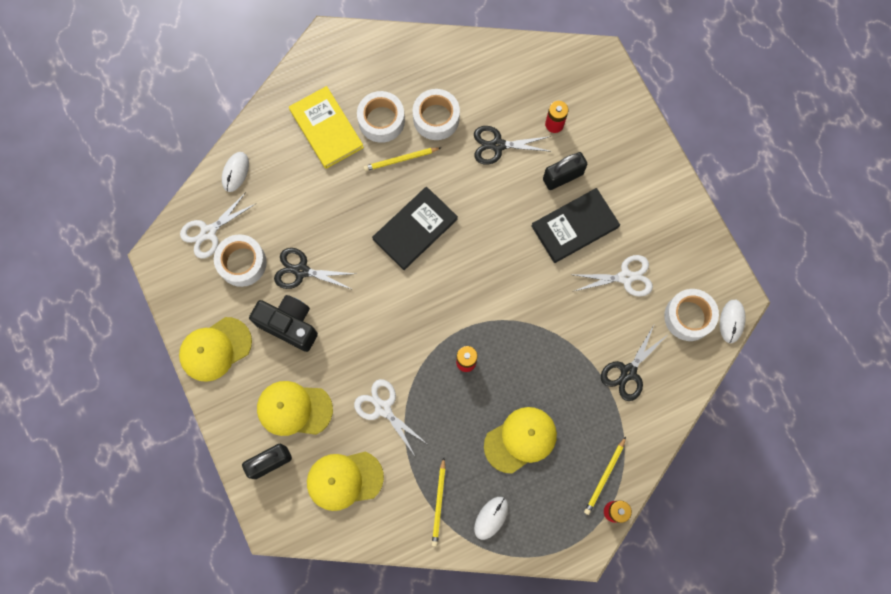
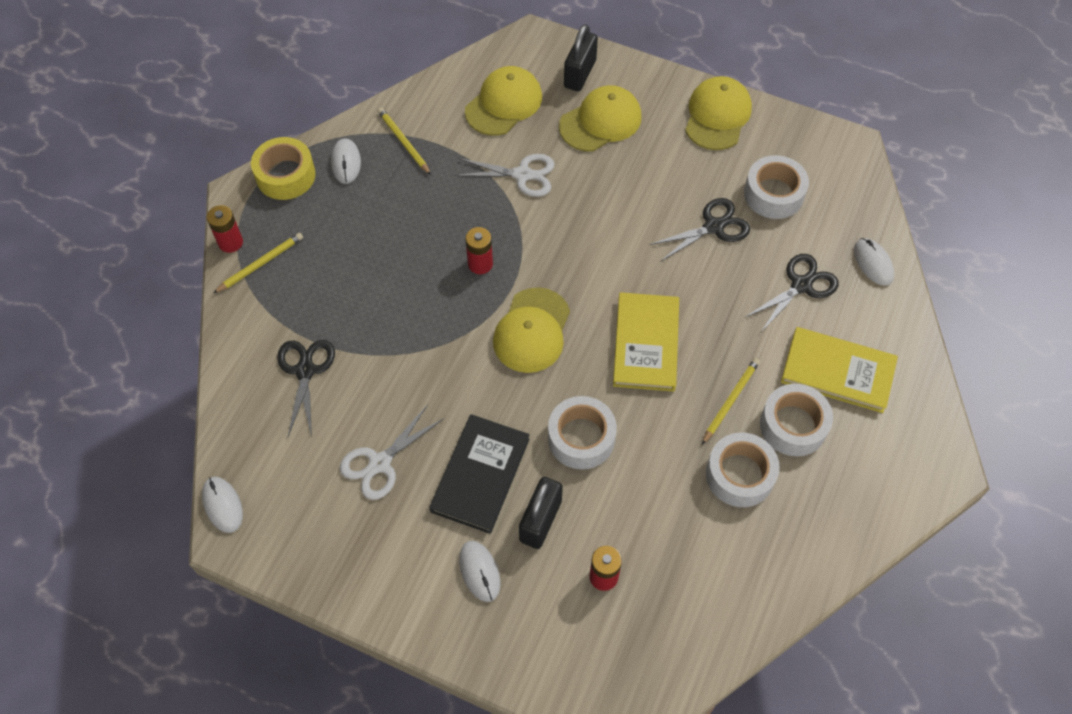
camera: 140 degrees right, 15 degrees down
(208, 232) = (833, 196): white scissors -> none
(289, 325) = (675, 177): black camera -> none
(415, 229) = (646, 344): black book -> yellow book
(497, 145) = (644, 499): black scissors -> black scissors (801, 285)
(520, 440) = (369, 238): yellow cap -> yellow cap (532, 331)
(540, 541) = (285, 175): none -> yellow tape
(604, 477) = (261, 264): yellow pencil -> yellow pencil turned 60 degrees clockwise
(616, 175) = (479, 571): none -> white mouse
(688, 317) = (277, 473): white tape -> white tape (581, 438)

